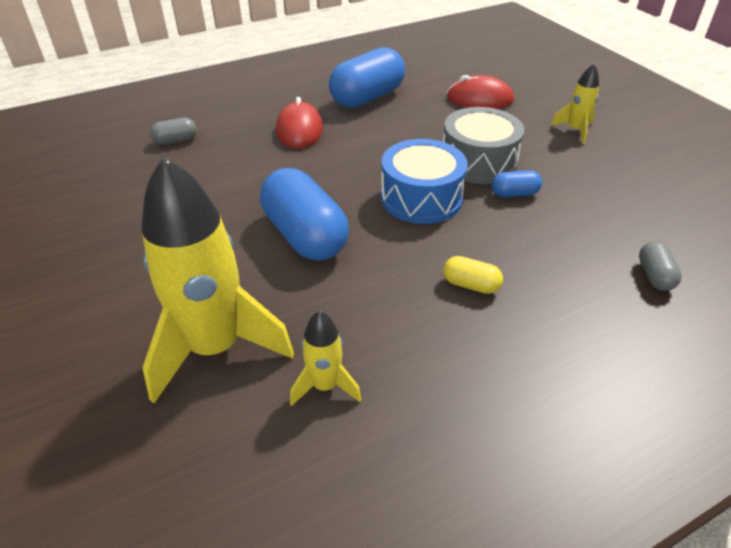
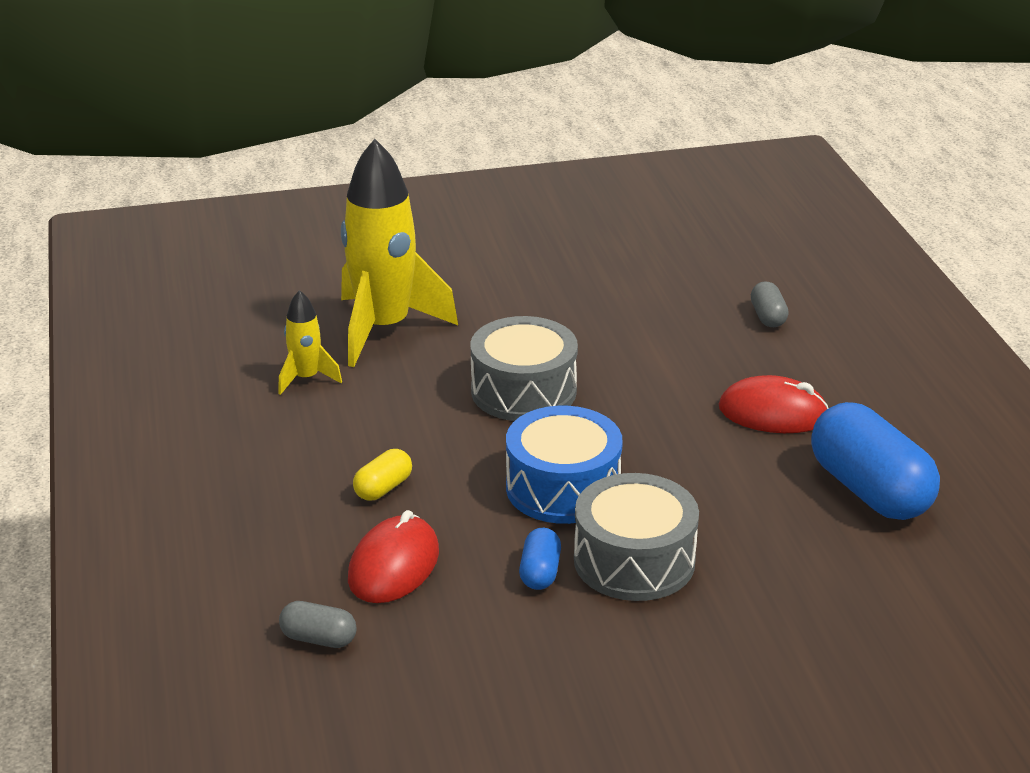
camera: 105 degrees right, 10 degrees down
(305, 236) = (523, 391): blue capsule -> grey drum
(479, 99) = (843, 617): red mouse -> red mouse (394, 565)
(575, 130) = (700, 703): yellow rocket -> none

